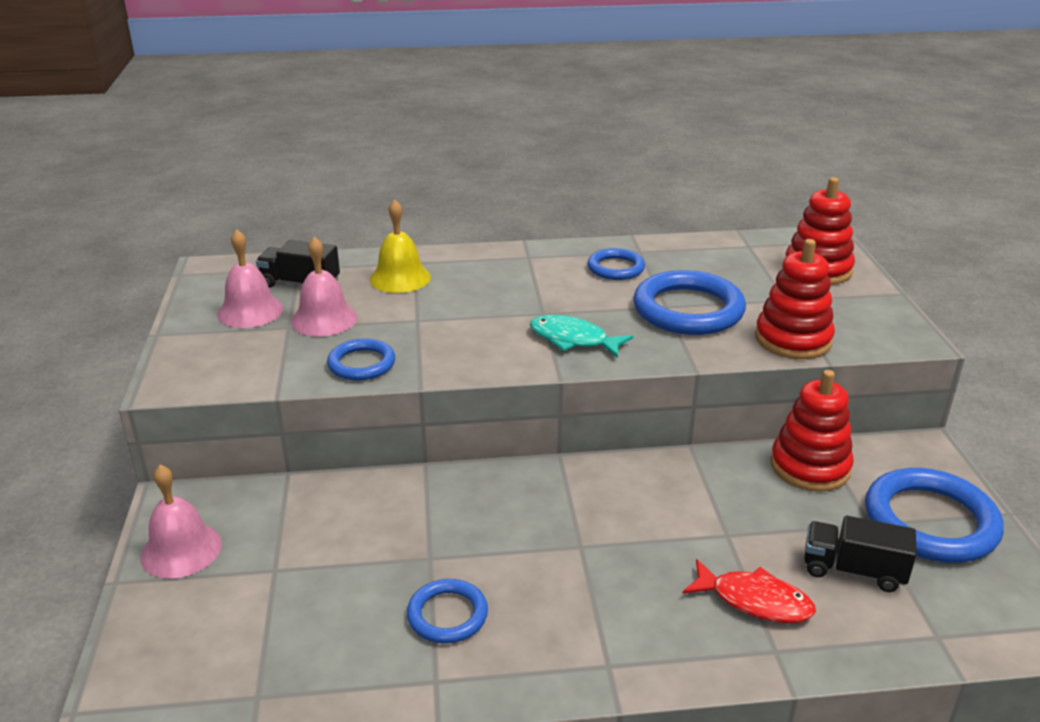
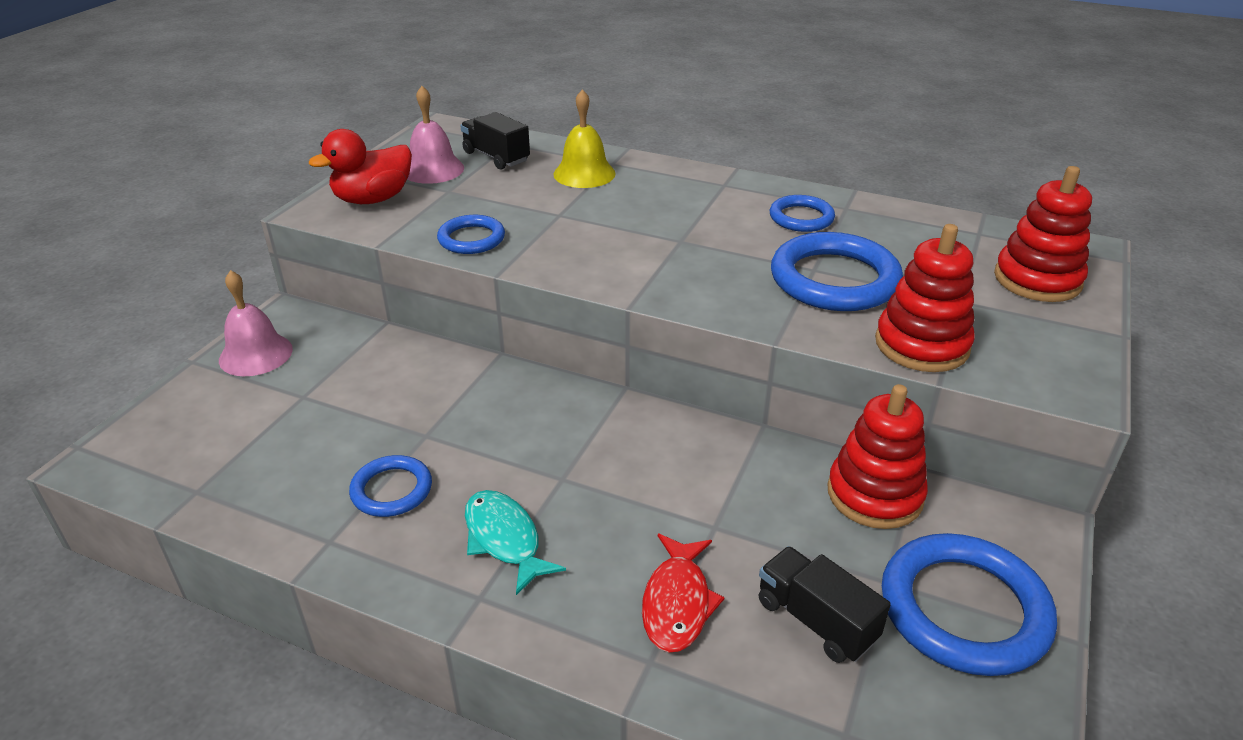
camera: 30 degrees right, 5 degrees up
(221, 355) = (373, 199): none -> red duck
(324, 319) = (482, 192): pink bell -> none
(573, 340) = (681, 274): turquoise fish -> turquoise fish (504, 539)
(754, 601) = (677, 603): red fish -> red fish turned 45 degrees clockwise

